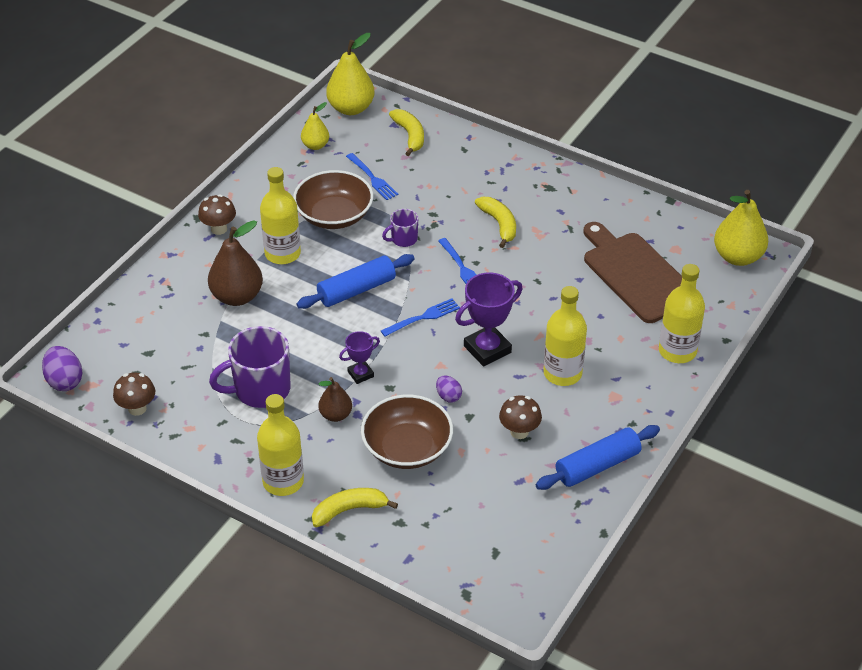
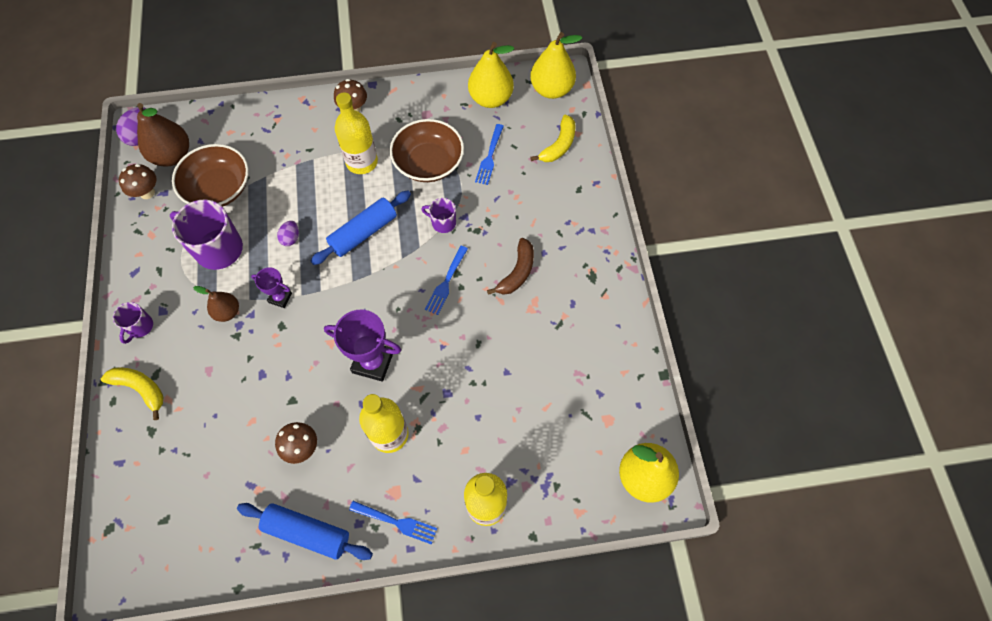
camera: 50 degrees right, 20 degrees up
(237, 296) = (296, 168): brown pear -> brown pear (172, 156)
(283, 481) = (140, 327): yellow bottle -> purple mug
(315, 145) = (490, 99): yellow pear -> yellow pear, size x1.72
(356, 290) = (363, 233): blue rolling pin -> blue rolling pin turned 60 degrees counterclockwise
(407, 448) = (228, 382): brown bowl -> brown bowl (218, 188)
(422, 318) = (370, 295): blue fork -> blue fork (395, 522)
(448, 396) = (302, 371): purple egg -> purple egg (291, 238)
(499, 224) = (517, 272): yellow banana -> brown banana
(636, 274) = (549, 411): brown cutting board -> none

